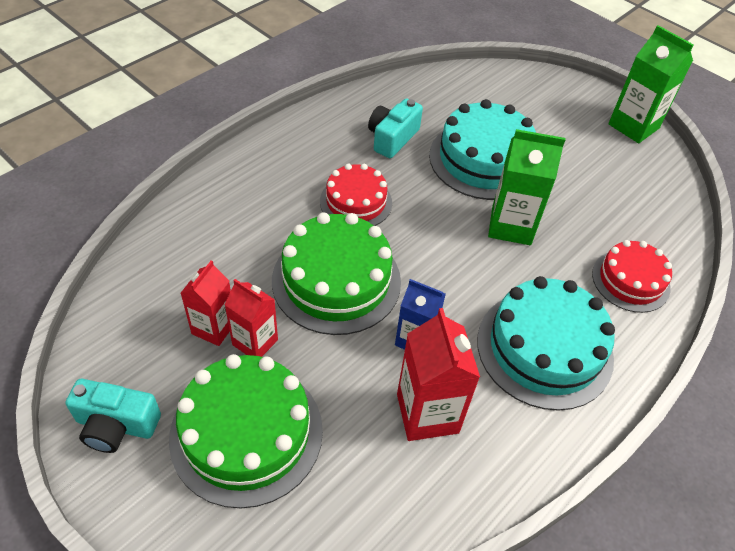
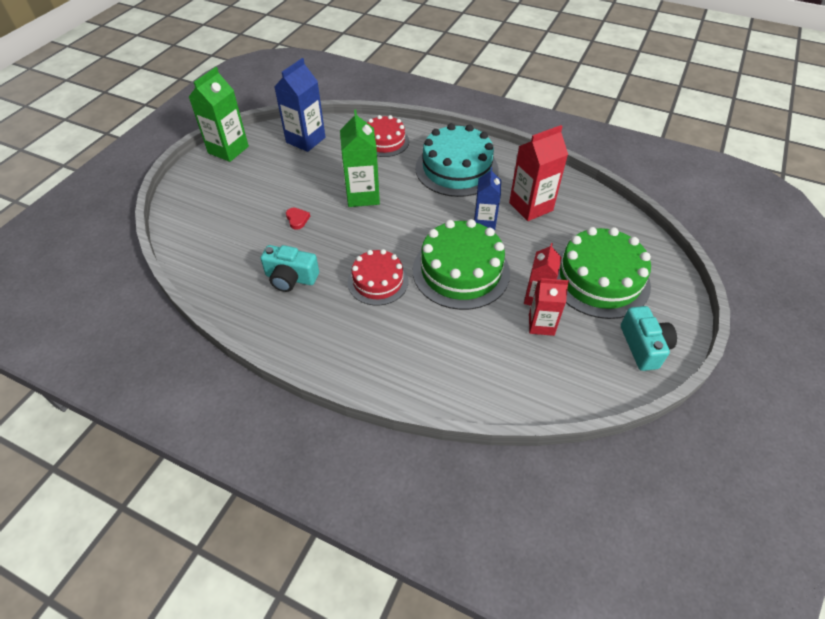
camera: 105 degrees left, 0 degrees up
(484, 160) = (297, 219): turquoise cake -> red heart
(646, 197) = (305, 140): none -> blue carton

